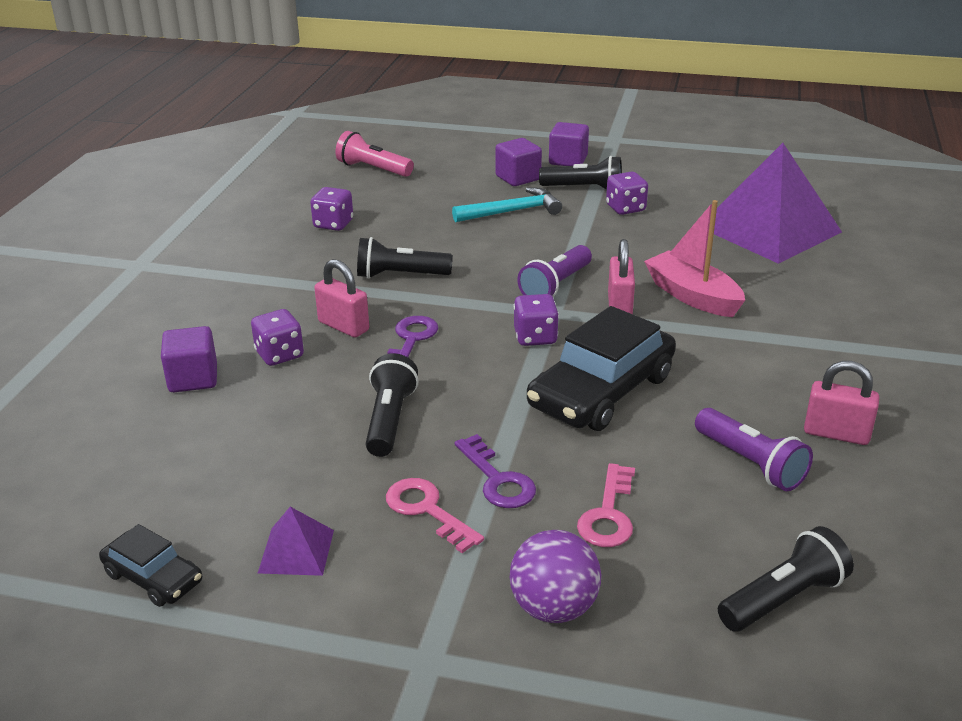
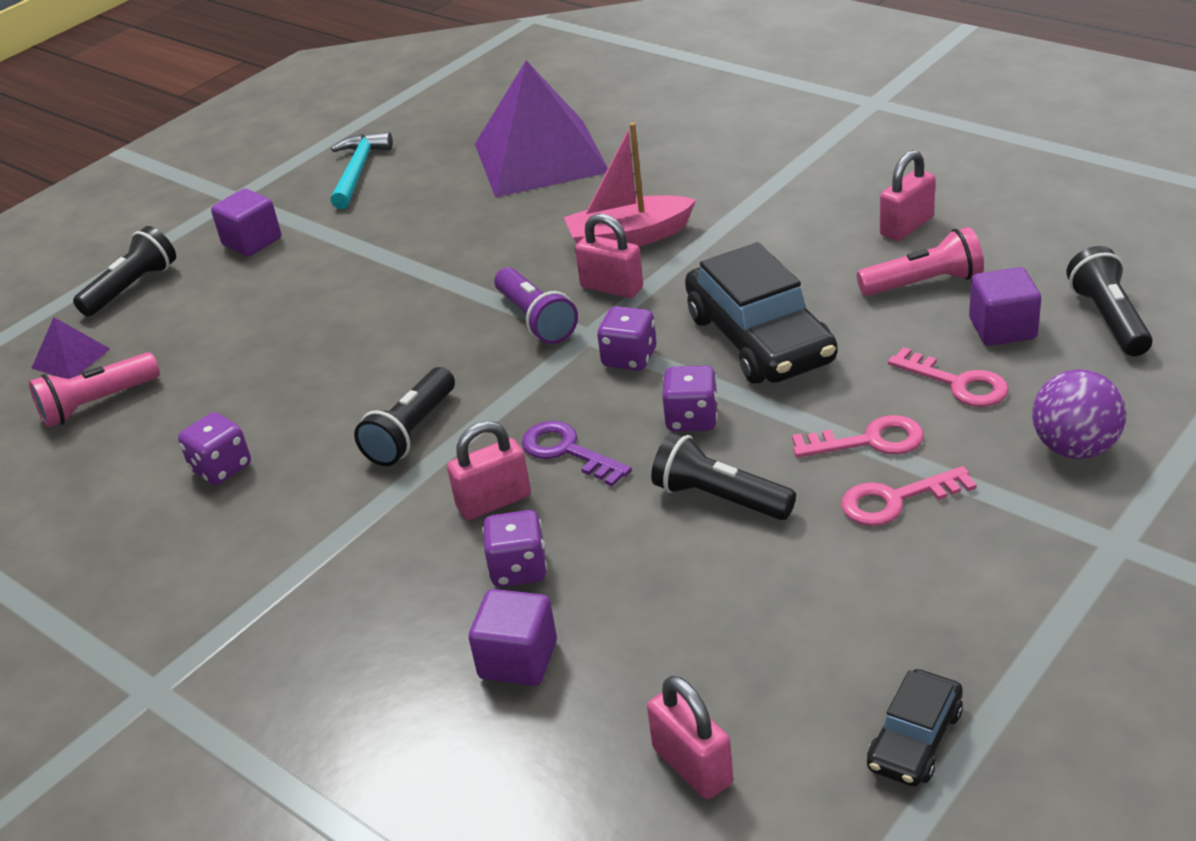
camera: 60 degrees left, 5 degrees up
(109, 475) = (692, 766): none -> pink padlock
(153, 577) = (915, 739): black car -> black car turned 150 degrees clockwise
(296, 551) = (918, 610): purple pyramid -> purple pyramid (70, 358)
(497, 479) = (869, 441): purple key -> pink key
(512, 211) = (337, 312): turquoise hammer -> turquoise hammer (358, 171)
(518, 178) = (257, 289): purple cube -> purple cube (1002, 329)
(584, 188) = (335, 247): black flashlight -> black flashlight (132, 287)
(625, 208) = (410, 231): purple dice -> purple dice (692, 419)
(750, 463) = (923, 283): purple flashlight -> pink flashlight

